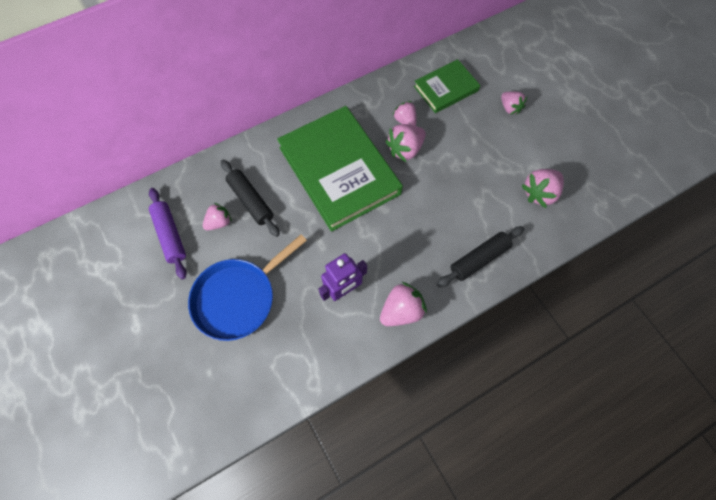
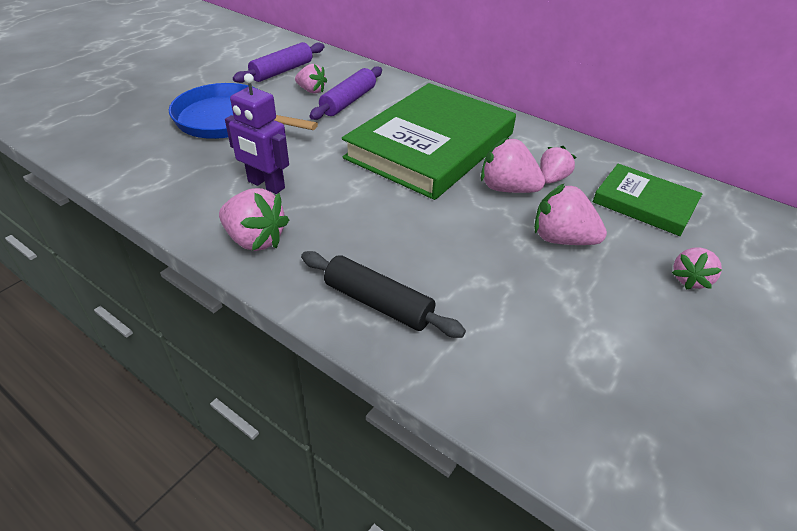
camera: 65 degrees right, 25 degrees down
(251, 201) = (348, 101): black rolling pin -> purple rolling pin
(539, 193) = (559, 357): pink strawberry -> pink strawberry (561, 239)

